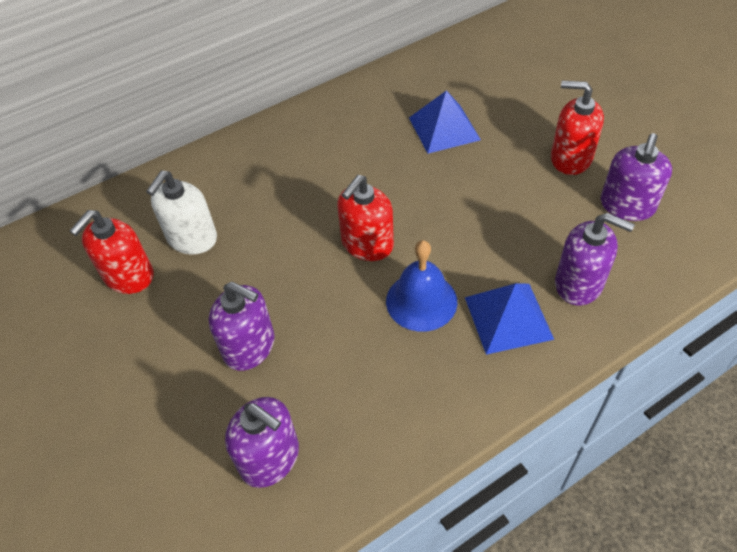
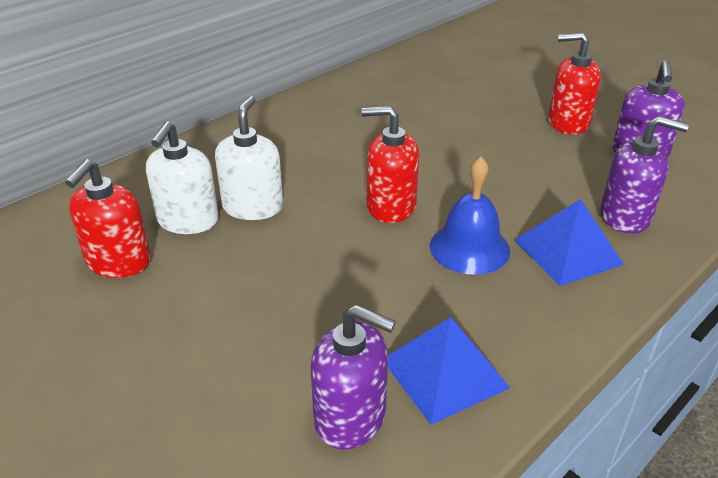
camera: 15 degrees left, 15 degrees down
(249, 230) = (253, 207): none -> white soap dispenser
(249, 346) = (288, 311): purple soap dispenser -> none
(367, 244) = (390, 206): red soap dispenser -> red soap dispenser turned 75 degrees clockwise
(444, 128) = (433, 110): blue pyramid -> blue pyramid (444, 373)

